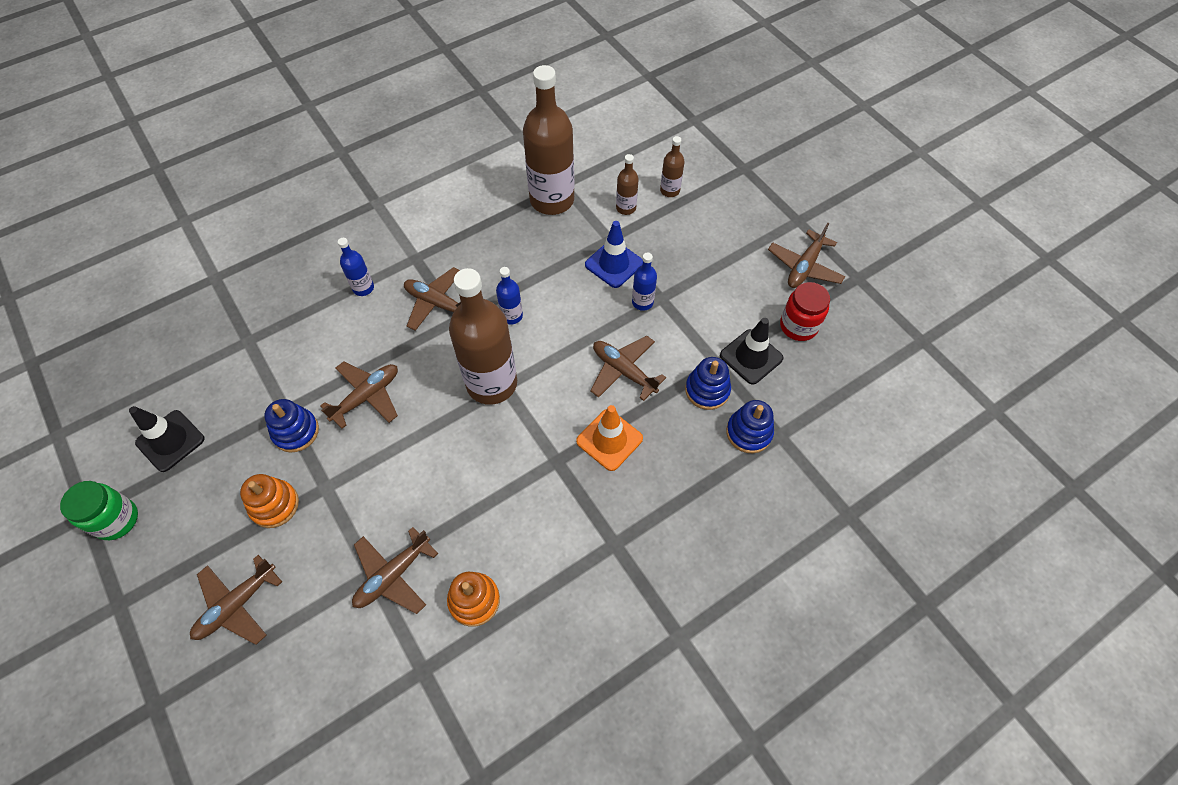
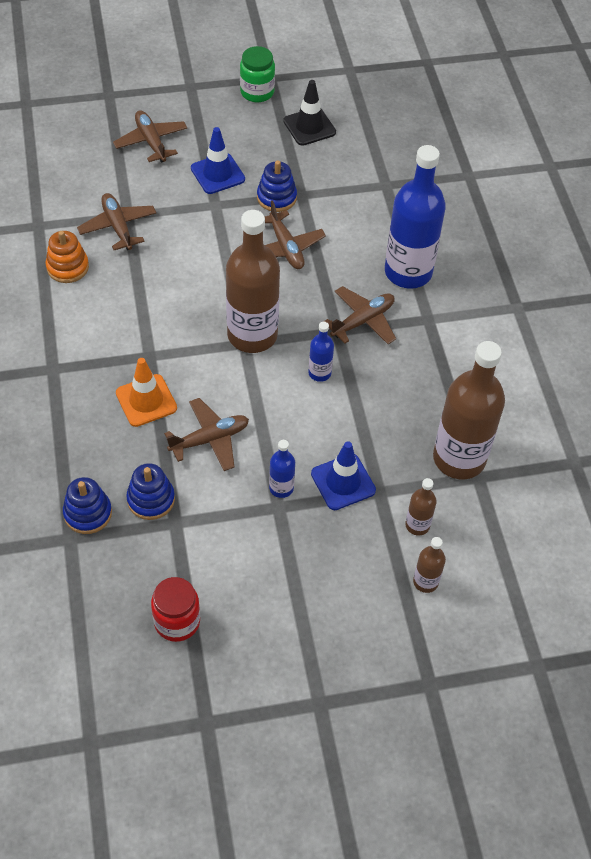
camera: 110 degrees right, 5 degrees down
(274, 505) = (217, 174): orange stacking toy -> blue traffic cone
(363, 288) = (408, 272): blue bottle -> blue bottle, size x2.23
(751, 357) = (165, 556): black traffic cone -> none
(804, 267) = (249, 671): brown plane -> none

